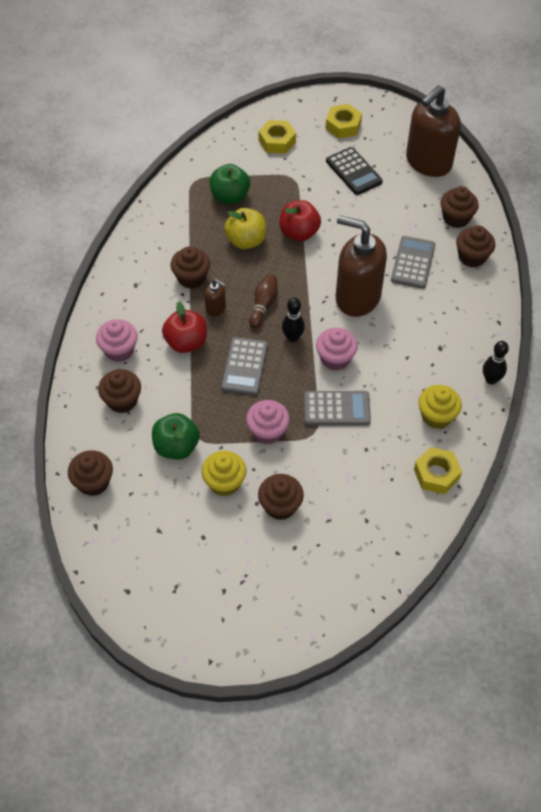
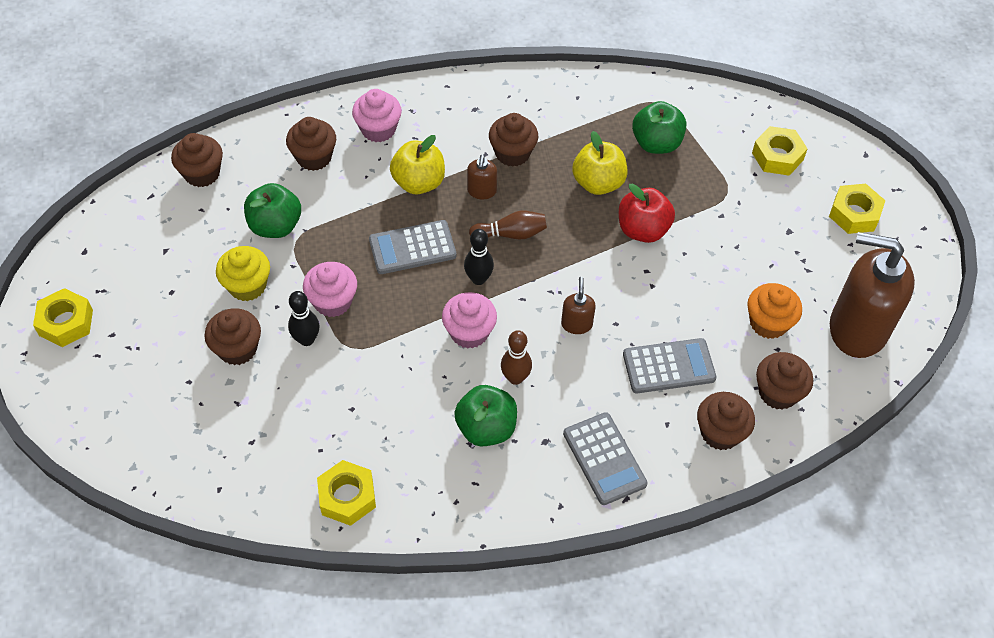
camera: 65 degrees right, 0 degrees up
(186, 342) = (419, 182): red apple -> yellow apple
(195, 622) = (66, 322): none -> yellow nut
(336, 409) = (396, 358): grey calculator -> grey calculator (604, 459)
(353, 171) = (782, 251): black calculator -> none
(357, 297) = (576, 324): brown soap dispenser -> brown soap dispenser, size x0.42
(384, 346) = (515, 378): none -> brown bowling pin
(404, 201) = (768, 323): none -> orange cupcake
(416, 376) = (486, 428): none -> green apple
(436, 416) = (435, 470): yellow cupcake -> none
(491, 379) = (524, 517): black bowling pin -> black bowling pin (306, 339)

